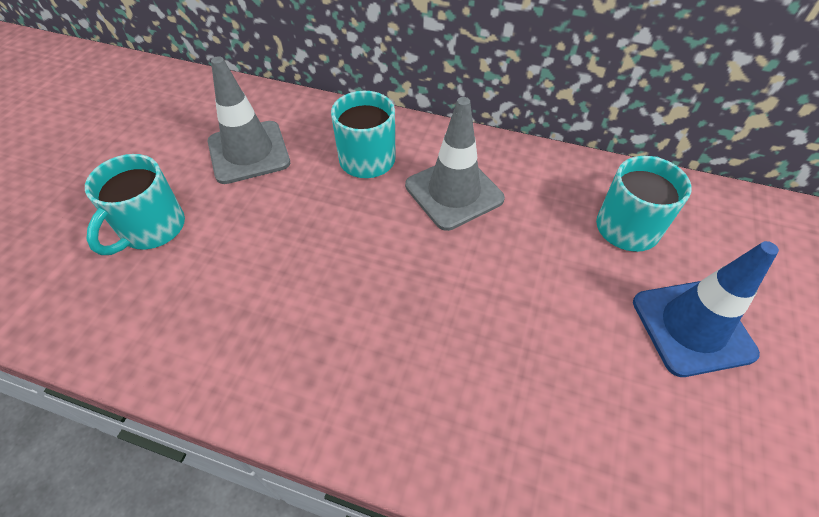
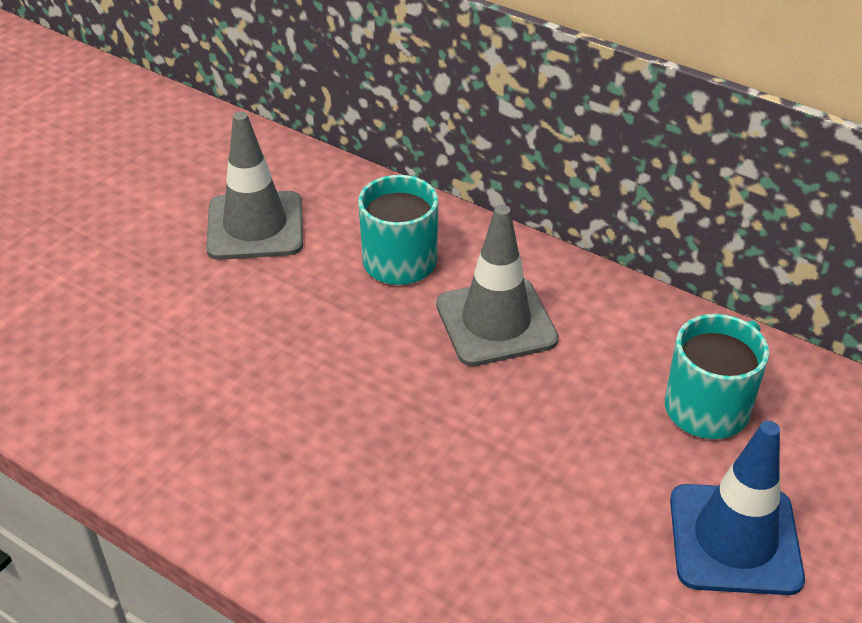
camera: 15 degrees right, 10 degrees down
(151, 229) = (117, 296): turquoise mug -> none

